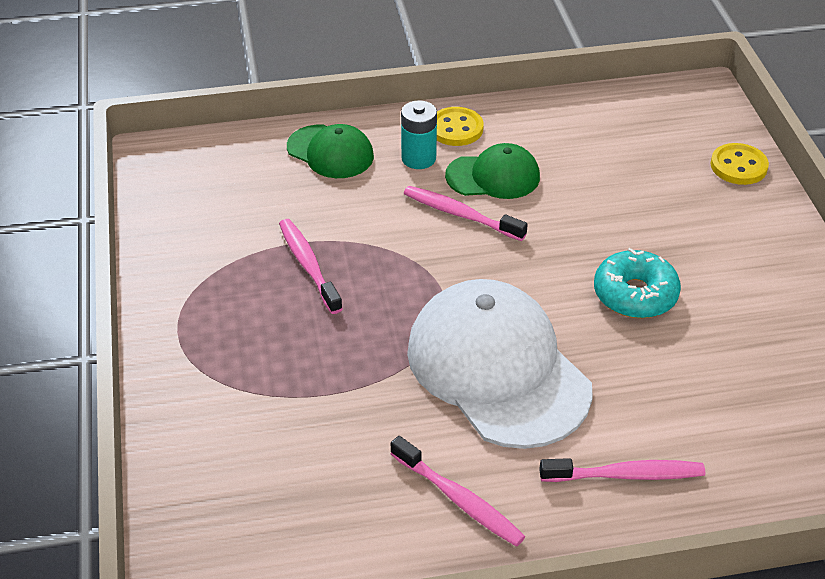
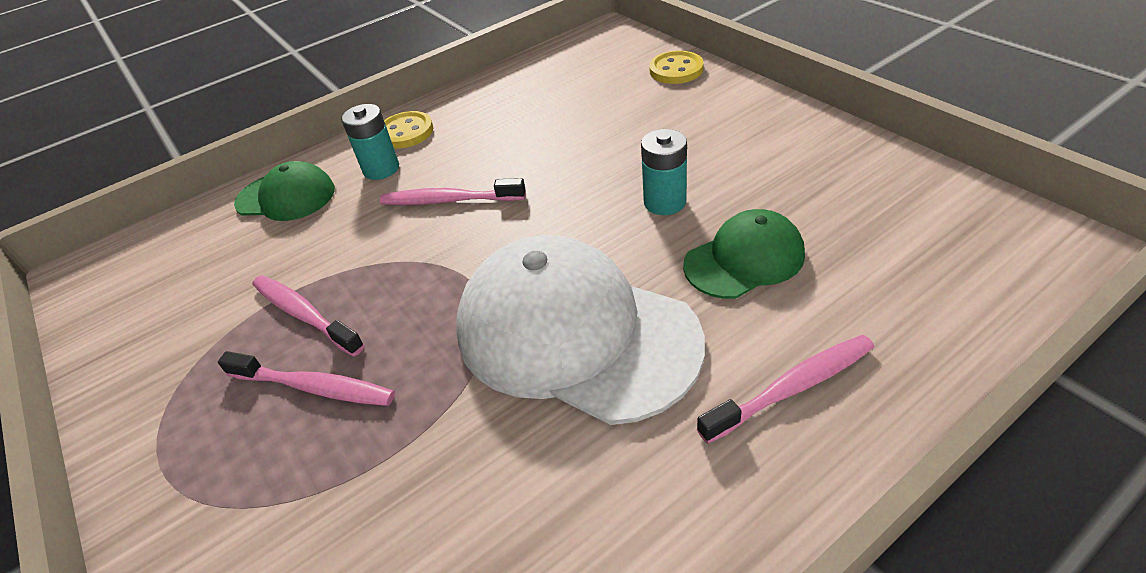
camera: 20 degrees left, 0 degrees up
(459, 499) = (625, 519): pink toothbrush -> pink toothbrush (314, 387)
(493, 176) = (463, 157): green cap -> green cap (744, 259)
(635, 294) = (665, 202): turquoise donut -> turquoise battery

